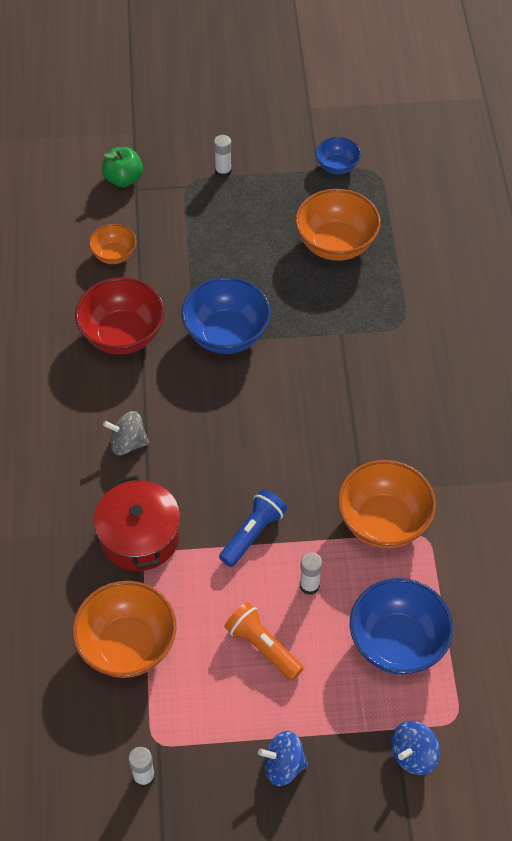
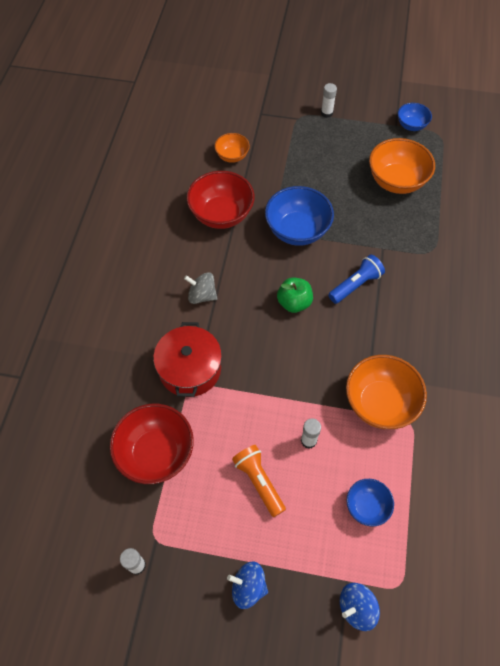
camera: 15 degrees right, 5 degrees up
(123, 179) = (254, 105): green apple -> green apple (294, 303)
(127, 645) = (156, 453): orange bowl -> red bowl
(253, 533) = (276, 387): blue flashlight -> blue flashlight (355, 285)
(397, 642) = (367, 506): blue bowl -> blue bowl, size x0.56

